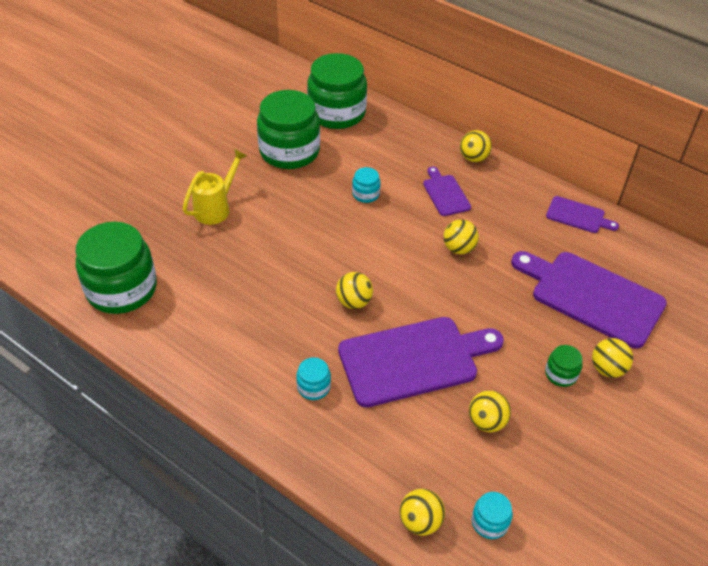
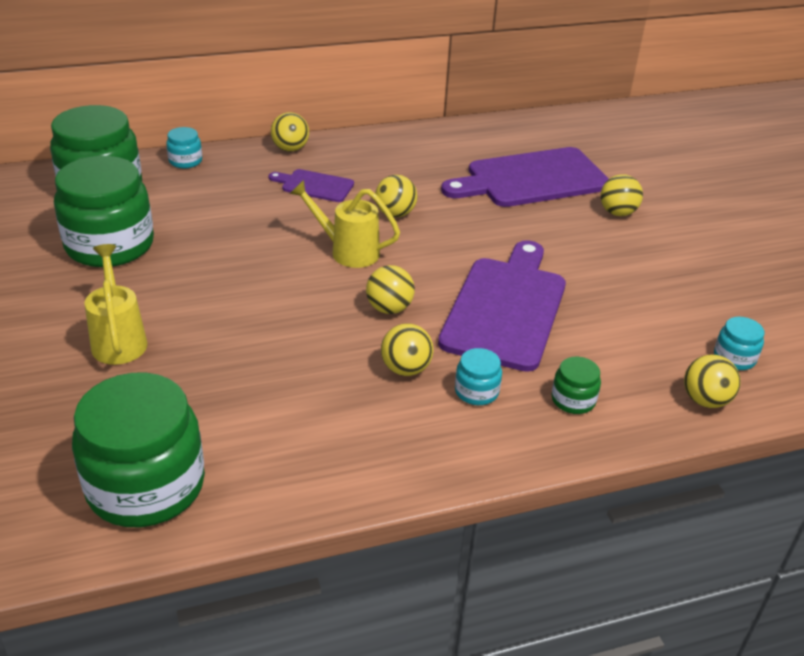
camera: 55 degrees left, 10 degrees down
(365, 194) = (249, 229): turquoise jar -> turquoise jar (185, 161)
(391, 250) = (348, 251): none -> yellow watering can
(486, 422) = (620, 303): yellow ball -> yellow ball (405, 369)
(561, 374) = (601, 237): green jar -> green jar (573, 400)
(578, 216) = (433, 138): purple cutting board -> none

